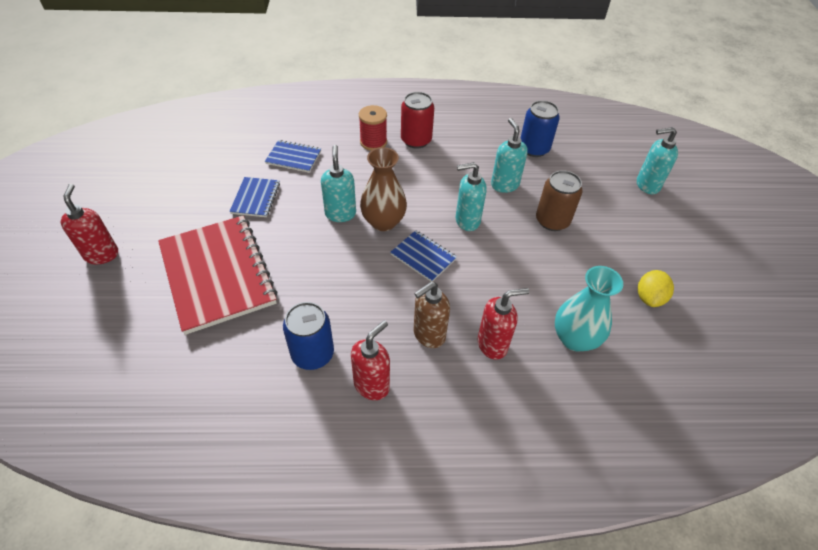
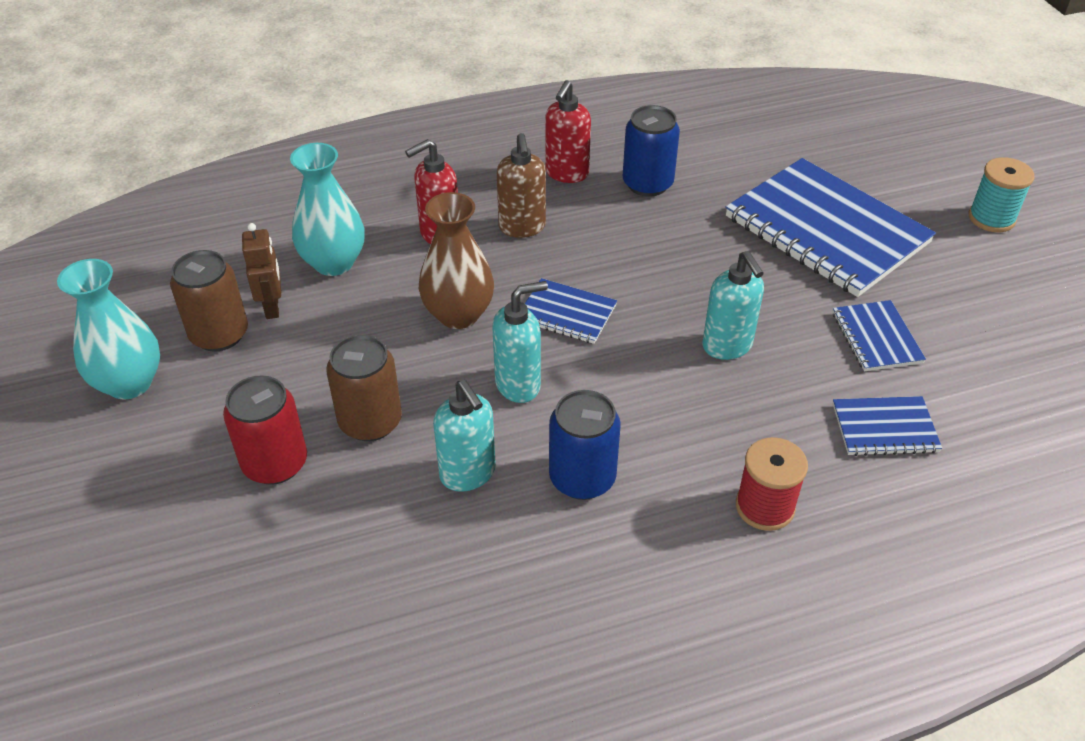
camera: 165 degrees right, 5 degrees down
(102, 254) = (991, 218): red soap dispenser -> turquoise spool
(217, 274) = (826, 230): red notebook -> blue notebook
(383, 222) = (652, 350): brown vase -> brown vase (458, 314)
(416, 140) = (682, 537): red can -> red can (275, 463)
(428, 335) = (522, 227): brown soap dispenser -> brown soap dispenser turned 135 degrees clockwise
(534, 149) = (419, 587): blue can -> blue can (582, 478)
(616, 310) = (272, 307): none -> brown robot
(647, 185) = (172, 551): turquoise soap dispenser -> none
(649, 298) = (219, 334): yellow lemon -> brown can
(698, 277) = (129, 383): none -> turquoise vase

